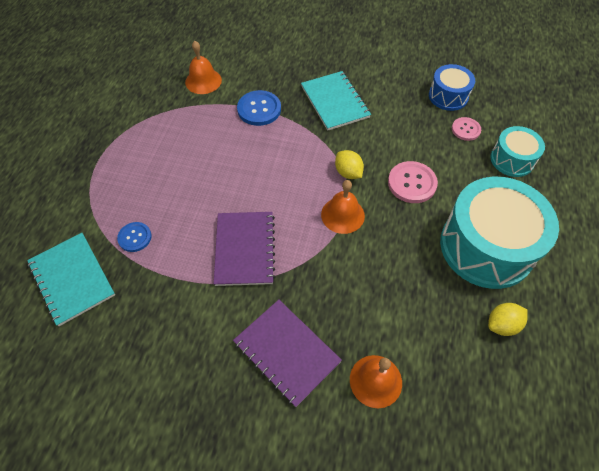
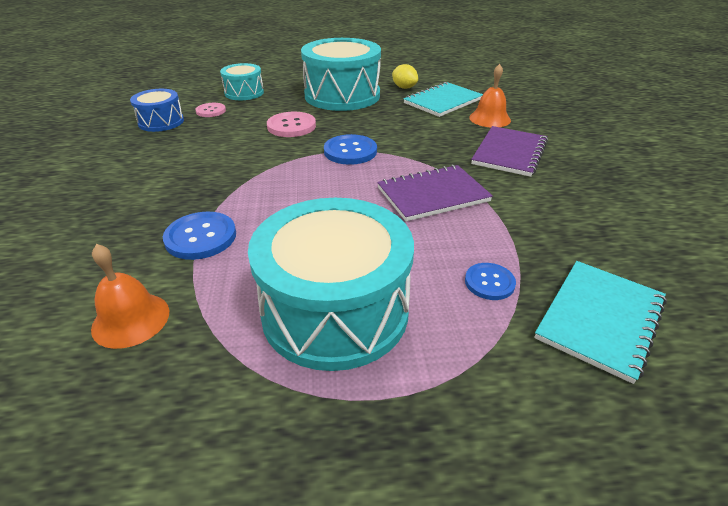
camera: 110 degrees left, 20 degrees down
(160, 156) = (335, 310): none -> turquoise drum
(335, 102) = (177, 181): turquoise notebook -> turquoise notebook (443, 101)
(342, 215) = (350, 151): orange bell -> blue button
(348, 173) = (293, 156): yellow lemon -> none

